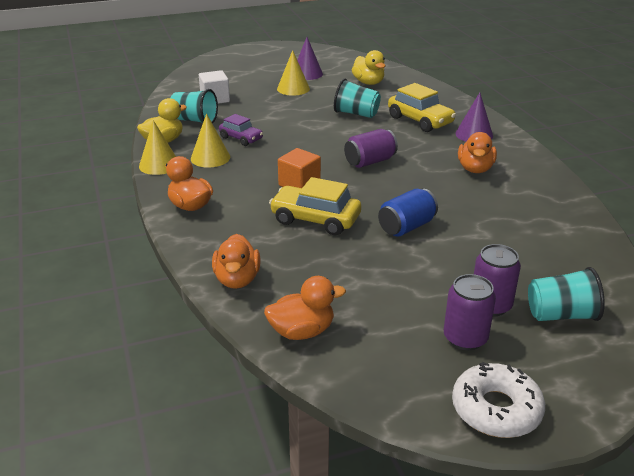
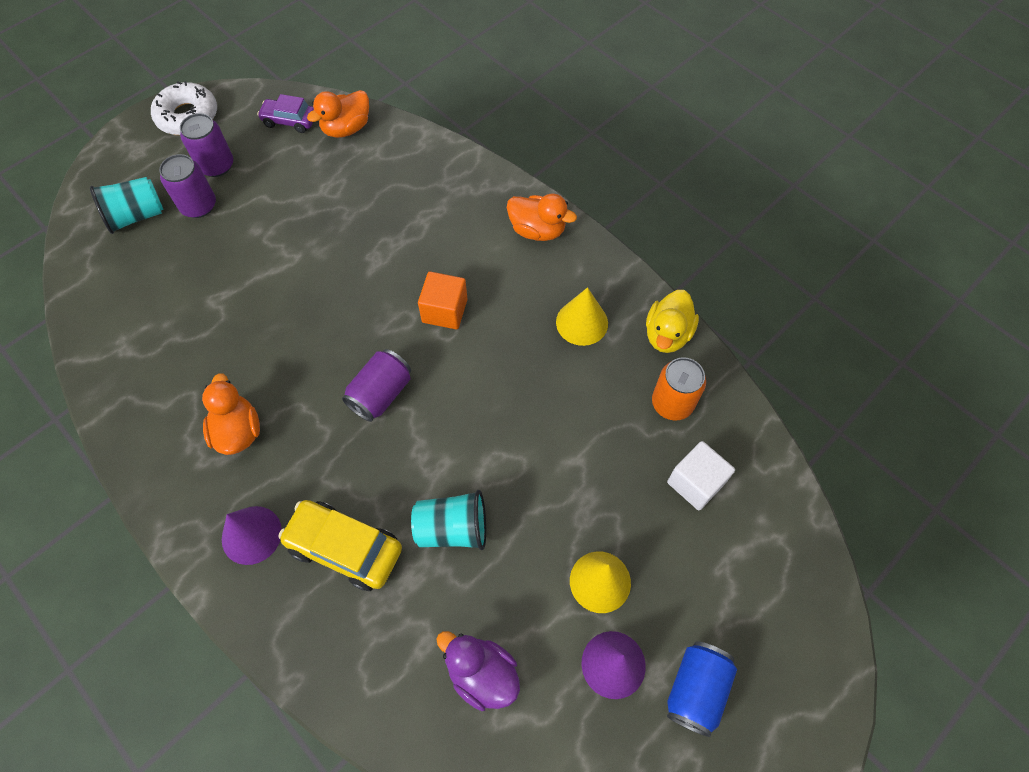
camera: 155 degrees right, 30 degrees up
(159, 165) = (629, 285): yellow cone -> none
(194, 120) = (672, 403): turquoise cup -> orange can
(237, 279) = (426, 157): orange duck -> none
(241, 138) = (576, 382): purple car -> purple car (290, 121)
(315, 219) = (397, 258): yellow car -> none
(368, 83) = (482, 674): yellow duck -> purple duck
(406, 227) = (298, 281): blue can -> blue can (696, 689)

